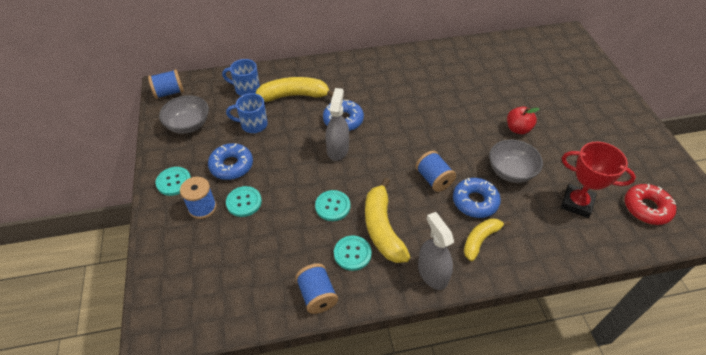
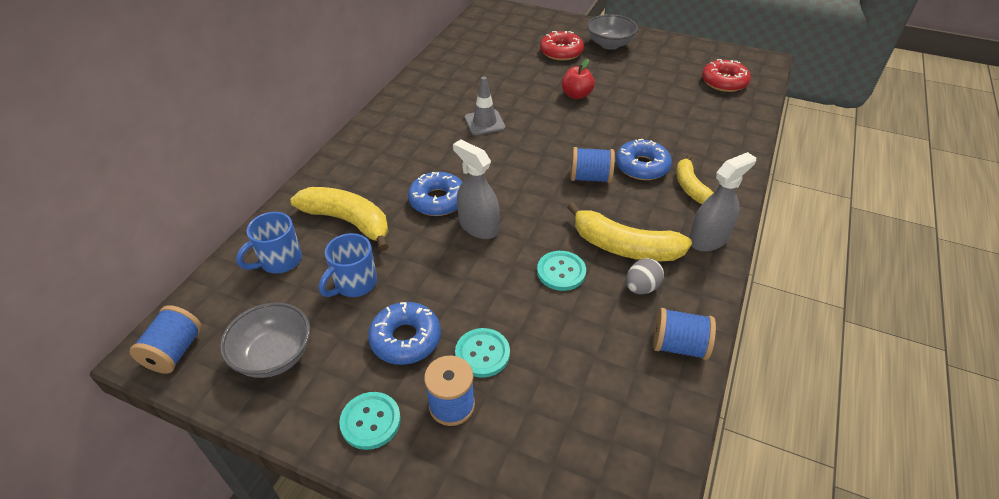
camera: 55 degrees left, 5 degrees down
(294, 95) = (348, 221): yellow banana -> yellow banana turned 90 degrees clockwise
(352, 253) = (641, 287): turquoise button -> grey egg
(432, 273) = (708, 239): grey spray bottle -> grey spray bottle turned 135 degrees clockwise
(435, 101) = (484, 123): none -> grey traffic cone
(510, 171) = (624, 126): grey bowl -> grey bowl (610, 44)
(561, 95) = (561, 52): none -> red donut
(576, 203) = (691, 111): red trophy -> none

